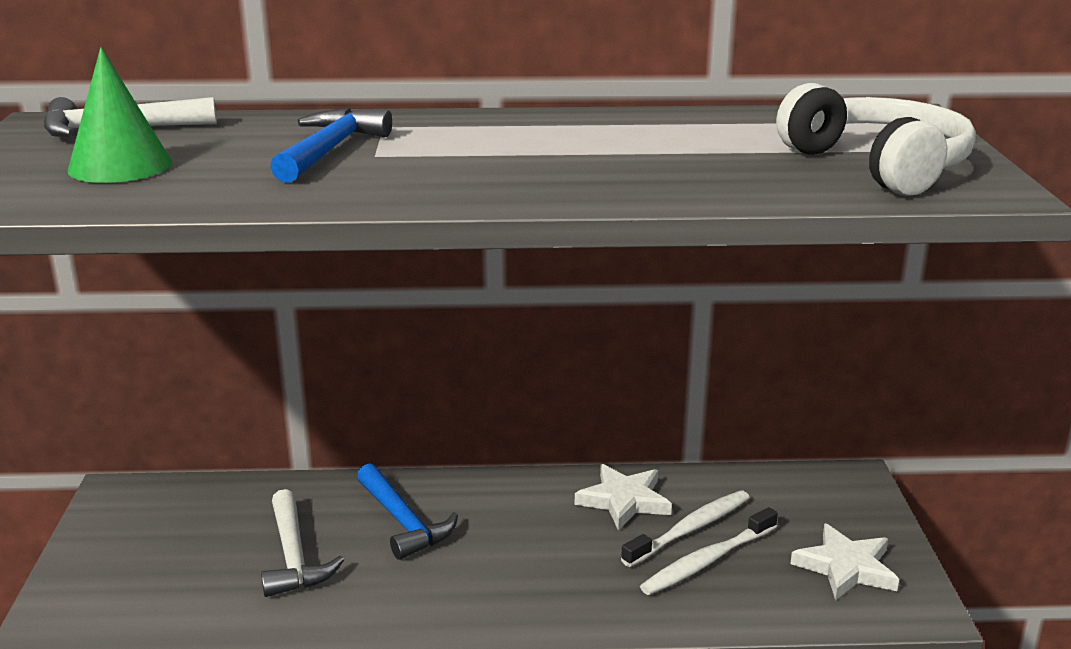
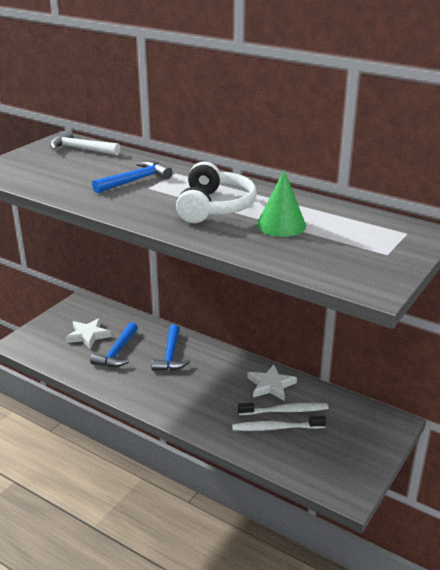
camera: 35 degrees right, 5 degrees up
(120, 166) = (56, 168): green cone -> green cone (281, 225)
(293, 557) = (117, 352): white hammer -> blue hammer
(845, 567) = (337, 460): white star -> white star (88, 335)
(878, 166) = (347, 258): white headphones -> white headphones (215, 207)

